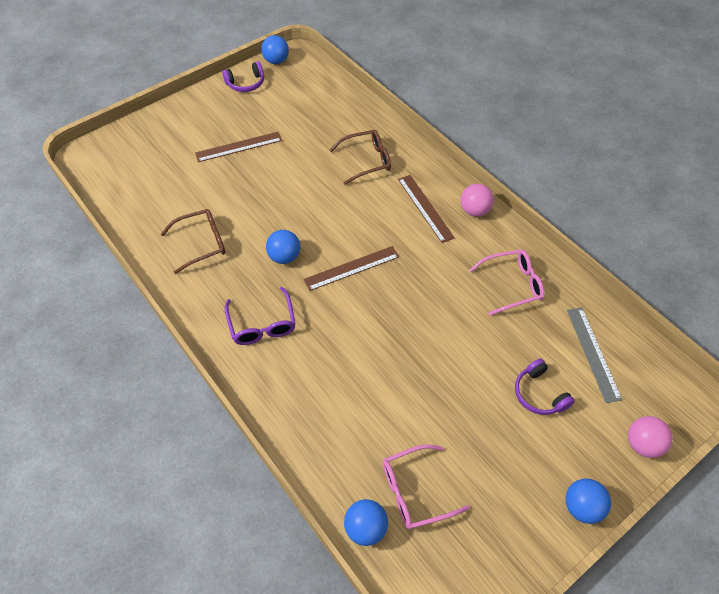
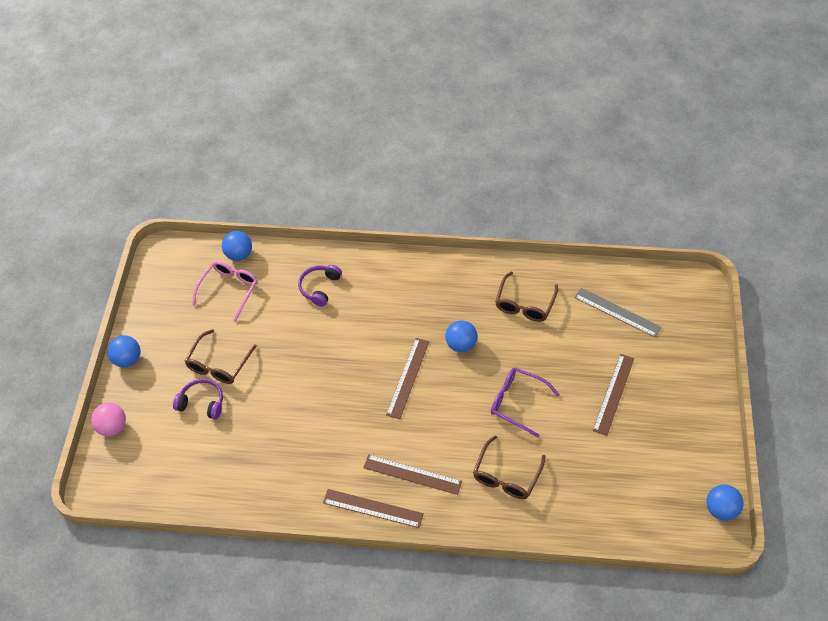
camera: 135 degrees right, 0 degrees up
(246, 83) = (703, 458): purple headphones -> purple headphones (320, 288)
(262, 324) = (417, 294): purple glasses -> purple glasses (517, 403)
(474, 210) = (373, 508): pink ball -> brown ruler
(493, 417) = (219, 364): none -> brown glasses
(511, 285) = (285, 466): pink glasses -> none
(593, 353) = (186, 463): grey ruler -> grey ruler (617, 312)

